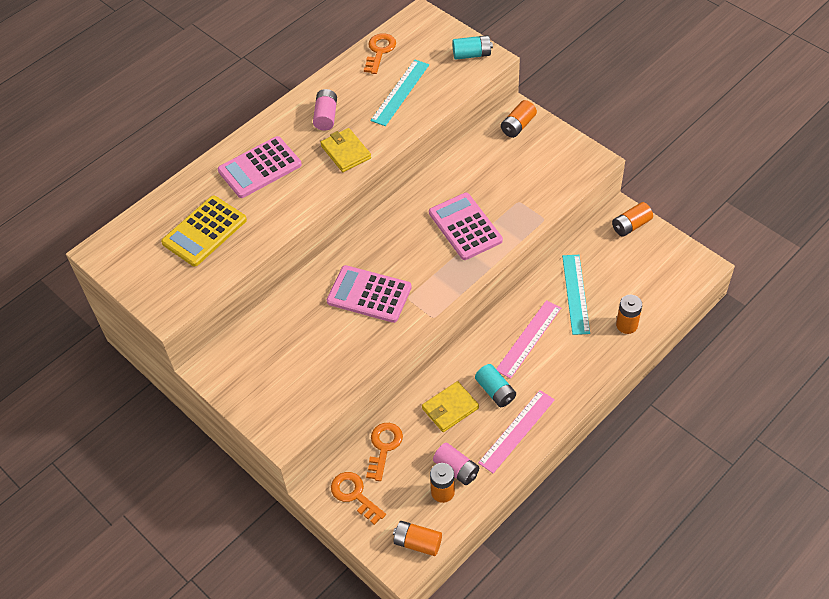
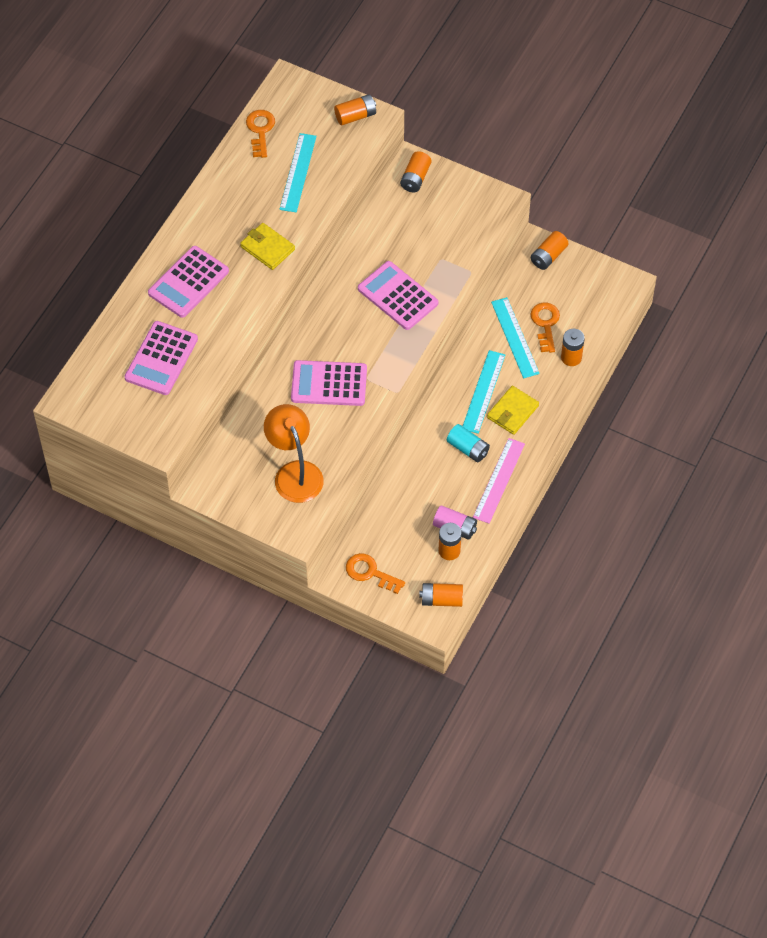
camera: 20 degrees left, 5 degrees up
(204, 231) = (161, 359): yellow calculator -> pink calculator
(303, 373) = (295, 473): none -> orange lamp
(326, 116) = (233, 214): pink battery -> none
(384, 447) = (381, 524): orange key -> orange key (545, 324)
(450, 408) = (431, 474): yellow wallet -> yellow wallet (512, 412)
(472, 54) = (355, 116): turquoise battery -> orange battery
(528, 339) = (483, 391): pink ruler -> turquoise ruler

